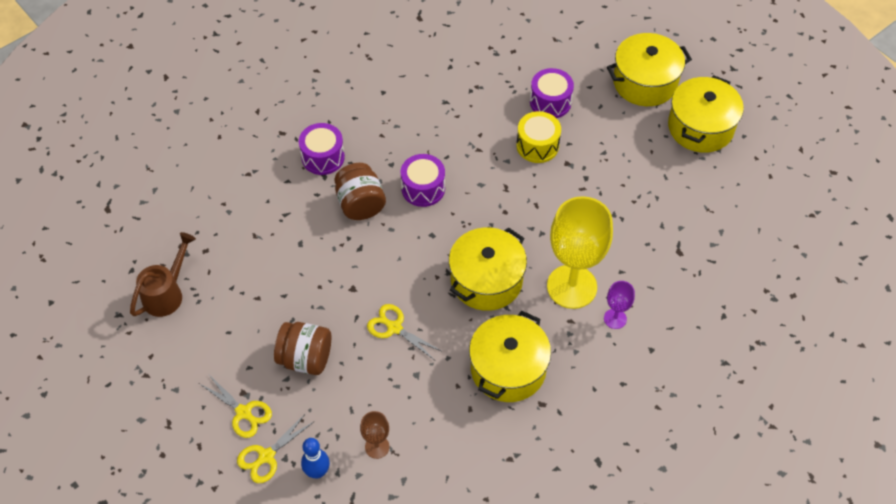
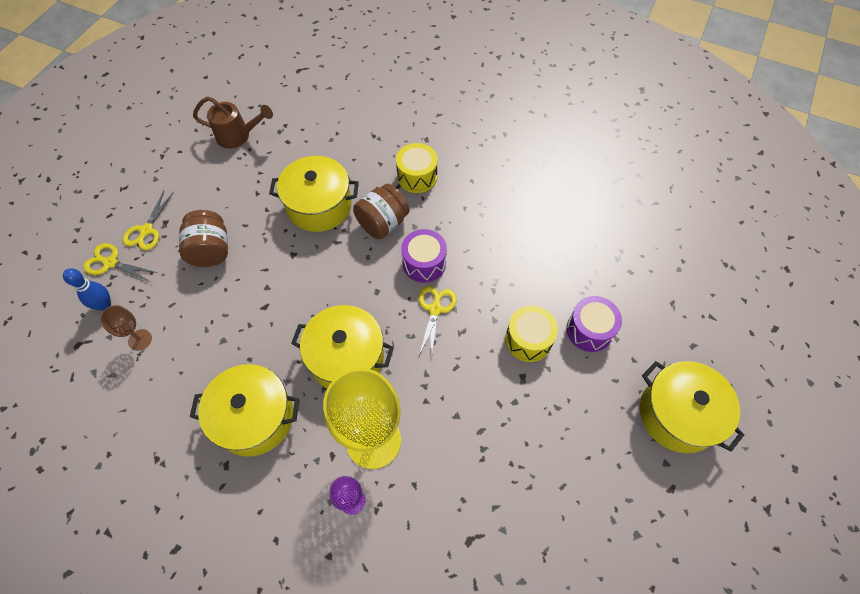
camera: 65 degrees right, 5 degrees up
(323, 157) = (417, 176): purple drum -> yellow drum
(394, 328) = (265, 303): yellow scissors -> yellow scissors (435, 309)
(700, 127) = (655, 501): yellow pot -> yellow pot (319, 206)

